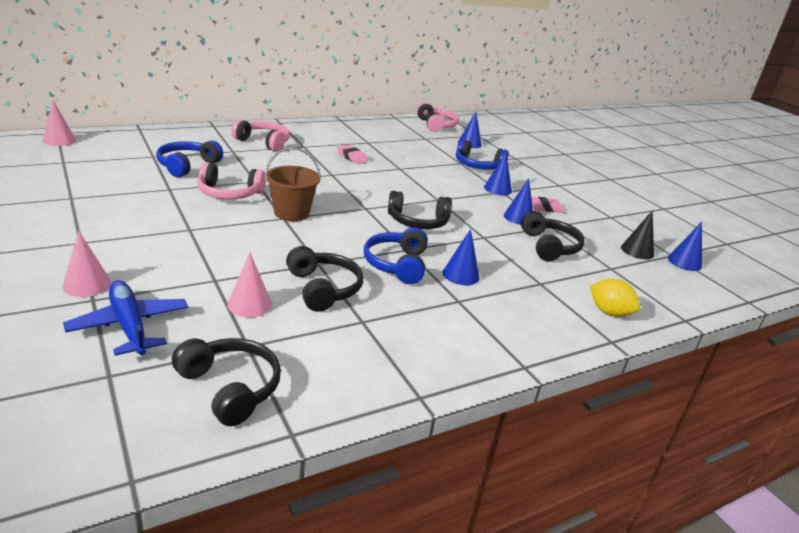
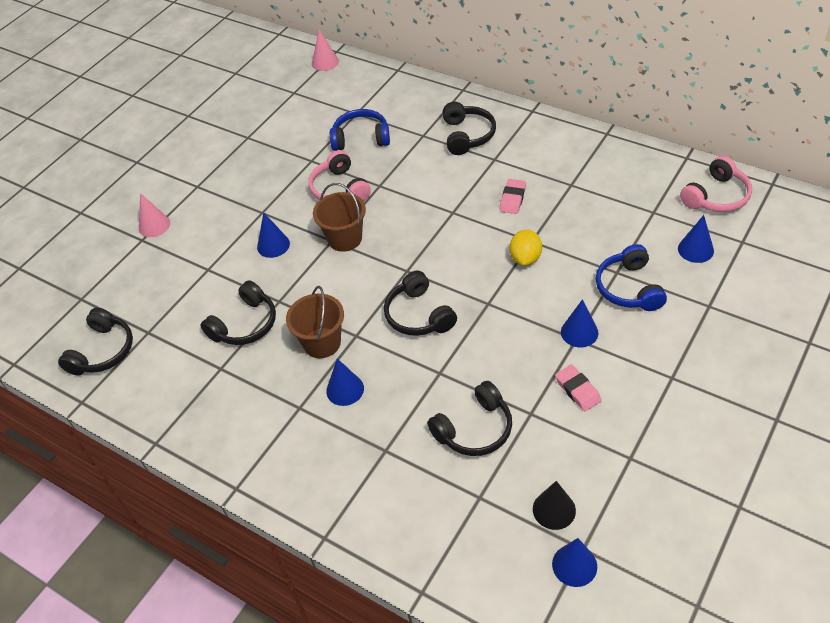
camera: 70 degrees right, 20 degrees up
(129, 325) = (128, 272): blue plane -> none
(249, 304) = (193, 303): pink cone -> none
(264, 142) = (467, 135): pink headphones -> black headphones
(397, 264) = (322, 343): blue headphones -> brown bucket
(518, 217) = (520, 379): blue cone -> blue cone (273, 245)
(609, 312) = (377, 521): yellow lemon -> yellow lemon (525, 258)

